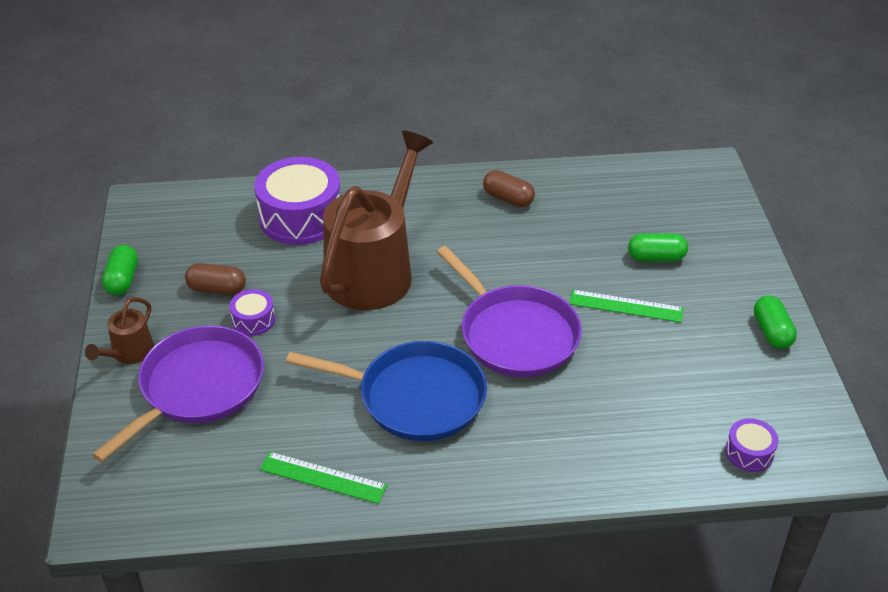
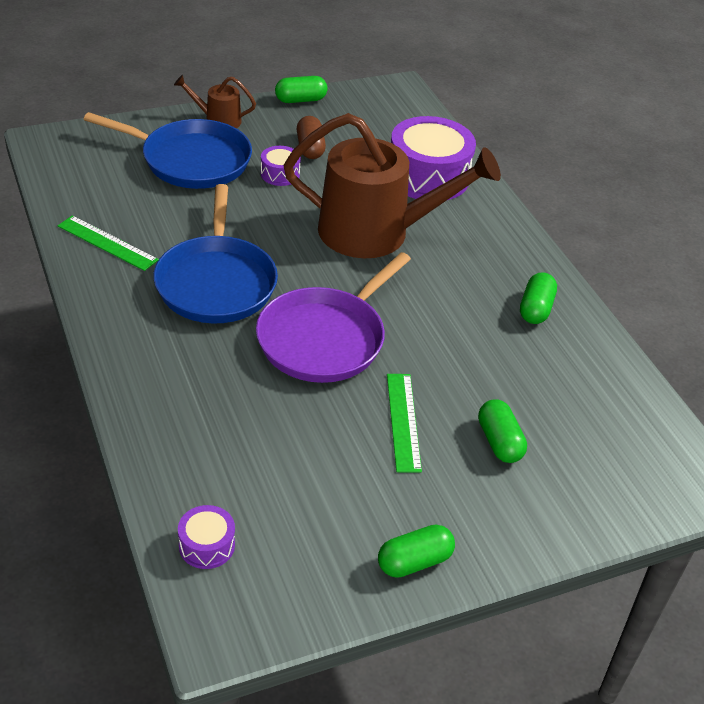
camera: 70 degrees right, 0 degrees up
(198, 387) = (191, 160): purple pan -> blue pan
(323, 477) = (107, 243): green ruler -> green ruler turned 60 degrees counterclockwise
(508, 198) = (535, 309): brown capsule -> green capsule

